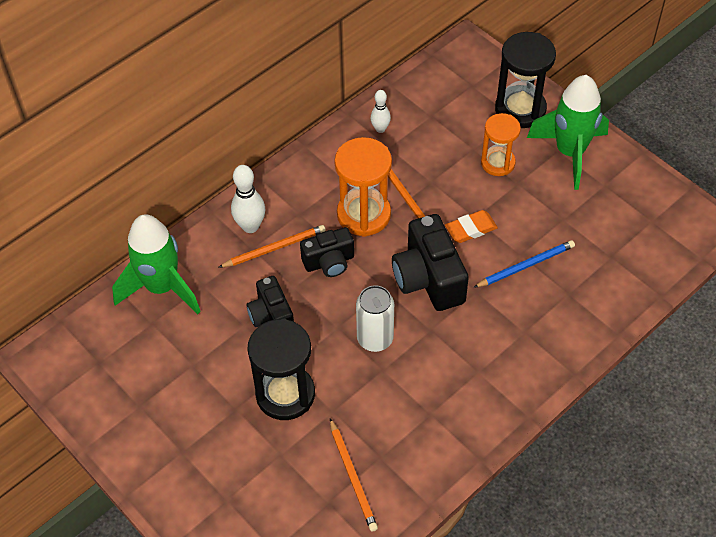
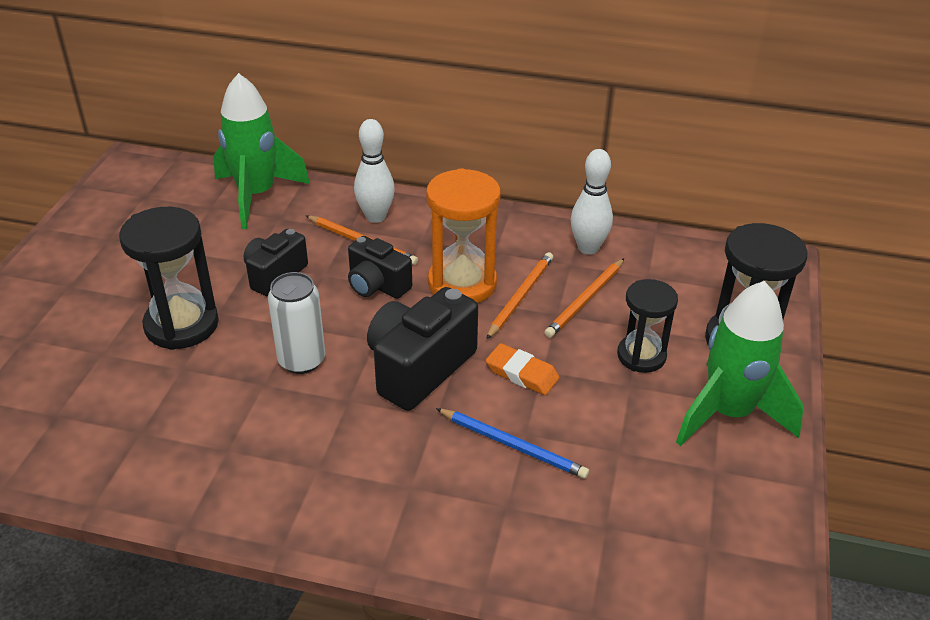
camera: 55 degrees right, 15 degrees down
(353, 477) = (100, 421): orange pencil -> orange pencil (585, 300)
(380, 129) = (588, 248): white bowling pin -> white bowling pin, size x1.60
(497, 163) = (641, 356): orange hourglass -> black hourglass

